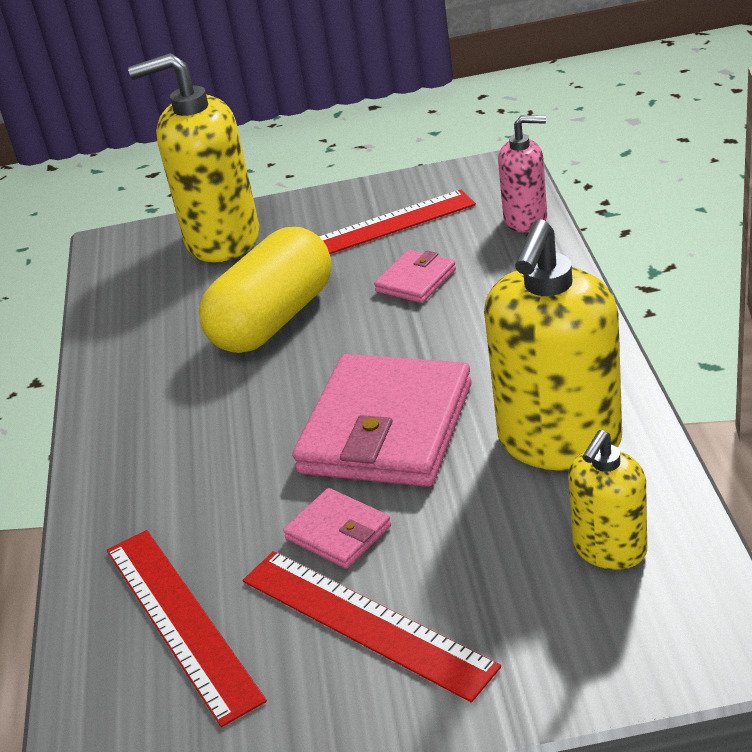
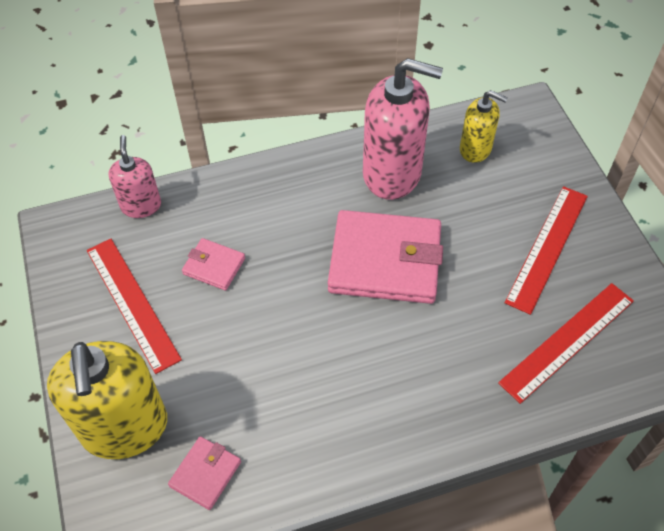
camera: 105 degrees left, 20 degrees up
(274, 320) = (257, 356): yellow capsule -> none
(338, 532) = (482, 272): pink wallet -> pink wallet (205, 474)
(559, 441) = (392, 173): yellow soap dispenser -> pink soap dispenser

